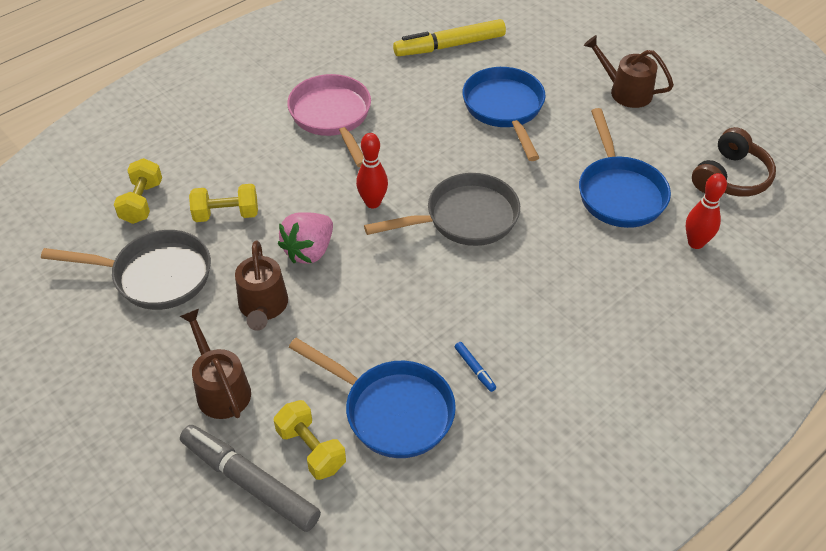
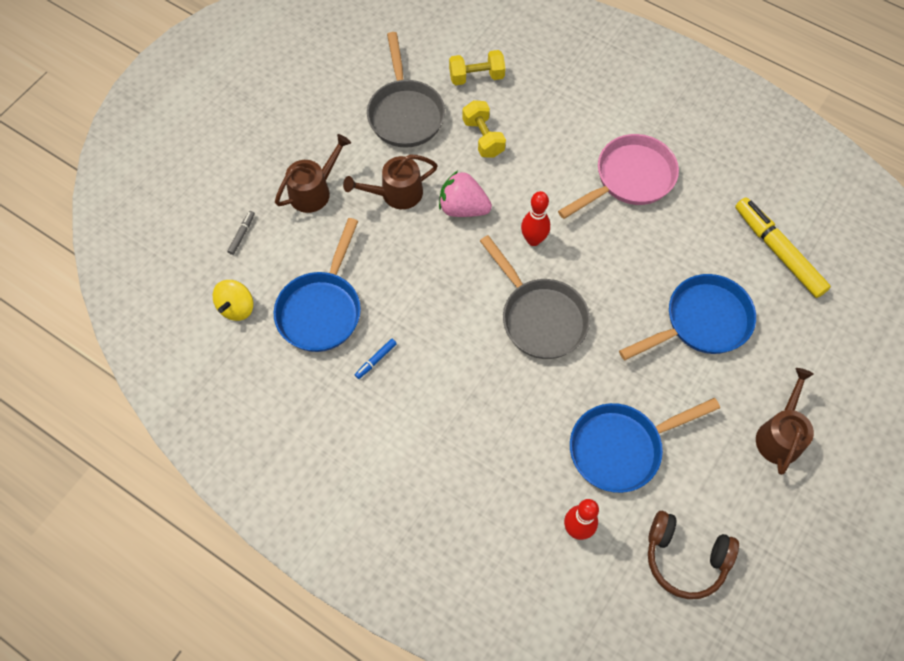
camera: 75 degrees right, 15 degrees up
(250, 482) = (242, 234): grey marker -> grey marker, size x0.41
(311, 449) = (276, 264): yellow dumbbell -> none
(357, 506) = (237, 307): none -> yellow spinning top

